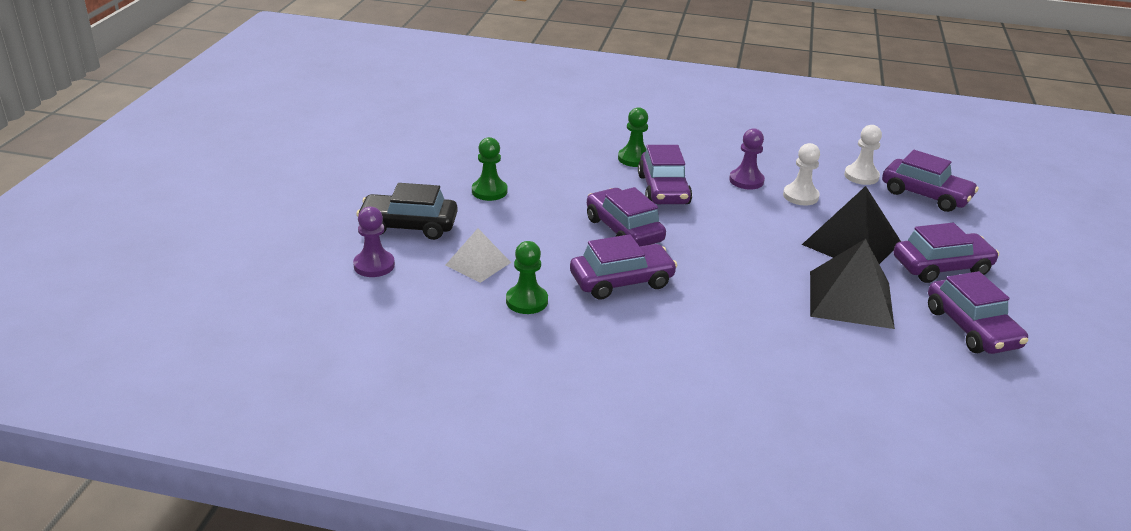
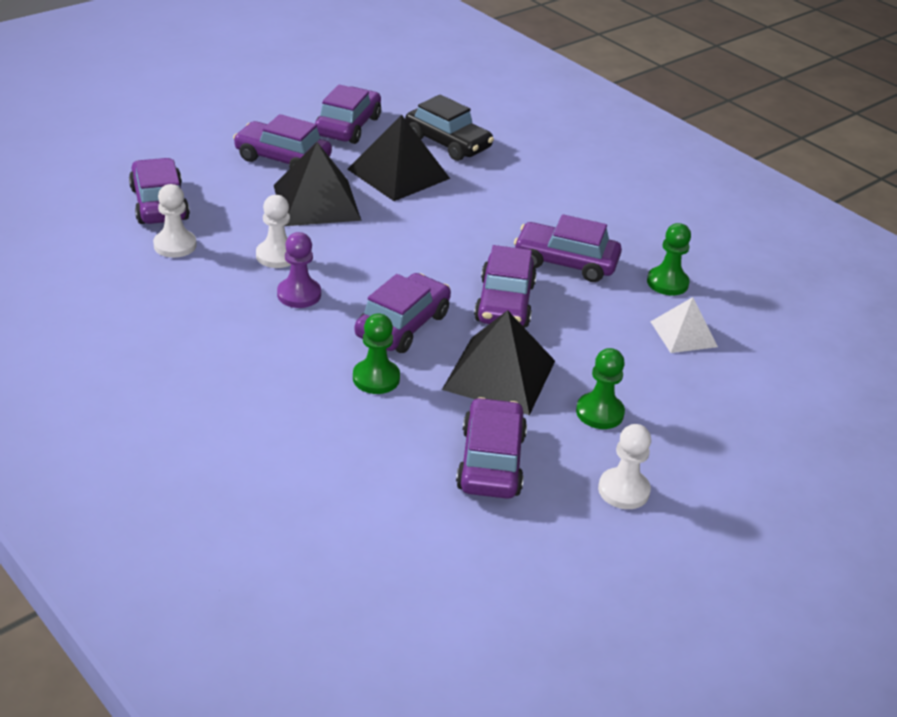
camera: 145 degrees left, 5 degrees up
(374, 265) = (791, 377): purple pawn -> none
(408, 226) = (728, 407): black car -> black car (447, 143)
(440, 161) = (623, 490): none -> white pawn
(524, 148) = (490, 461): none -> purple car
(571, 187) = (499, 375): none -> black pyramid

